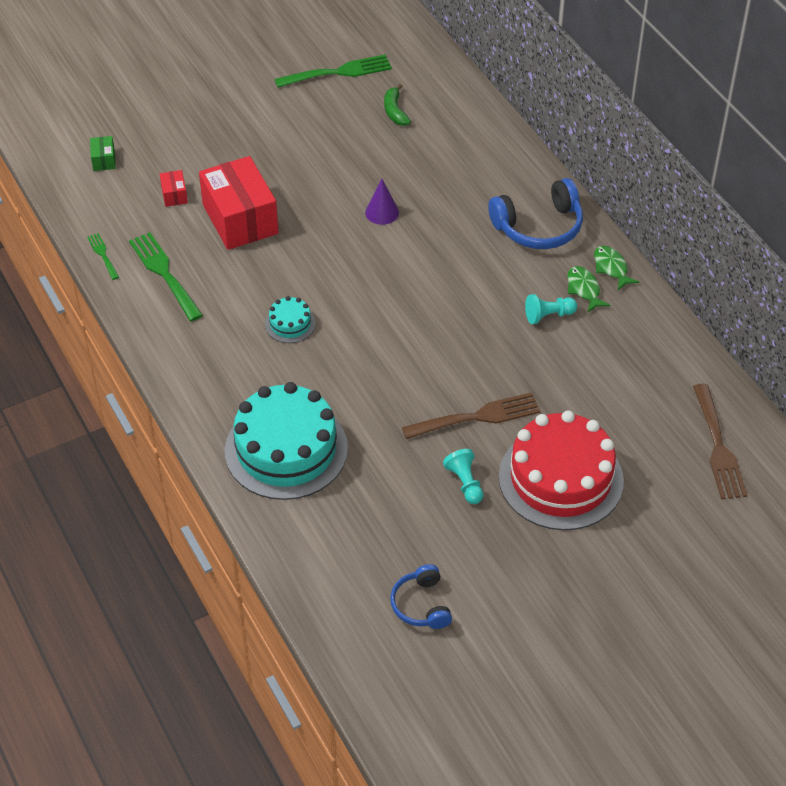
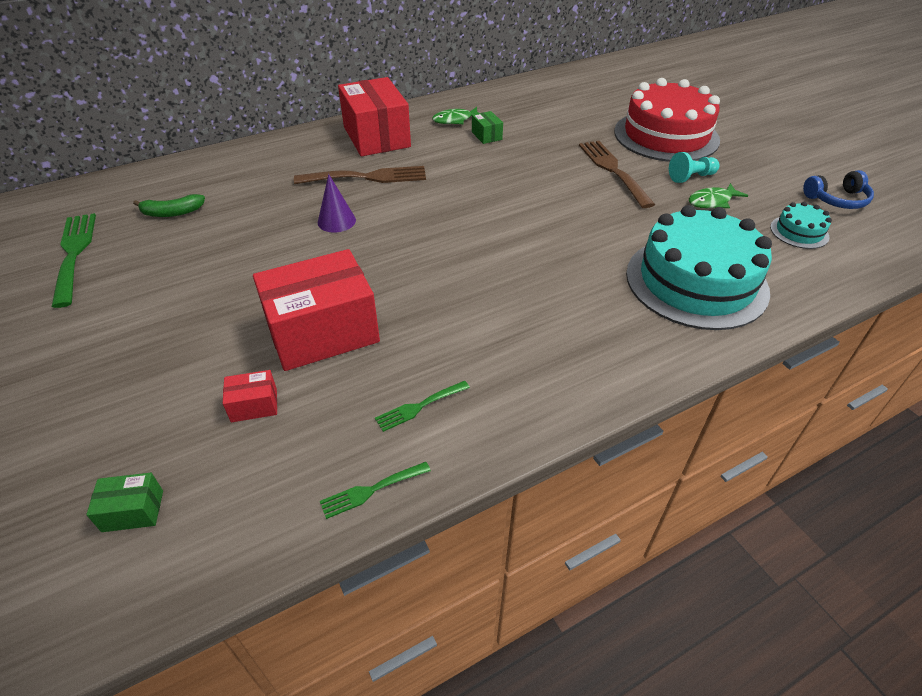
camera: 90 degrees left, 5 degrees down
(164, 273) = (419, 407): green fork -> green fork, size x0.52
(290, 324) = (508, 283): turquoise cake -> turquoise cake (799, 232)
(539, 227) = (376, 137): blue headphones -> red box
(548, 315) = (486, 136): turquoise pawn -> green box
(611, 268) = (430, 108): green fish -> green fish (712, 201)
(718, 447) = (610, 80): brown fork -> brown fork (367, 177)

